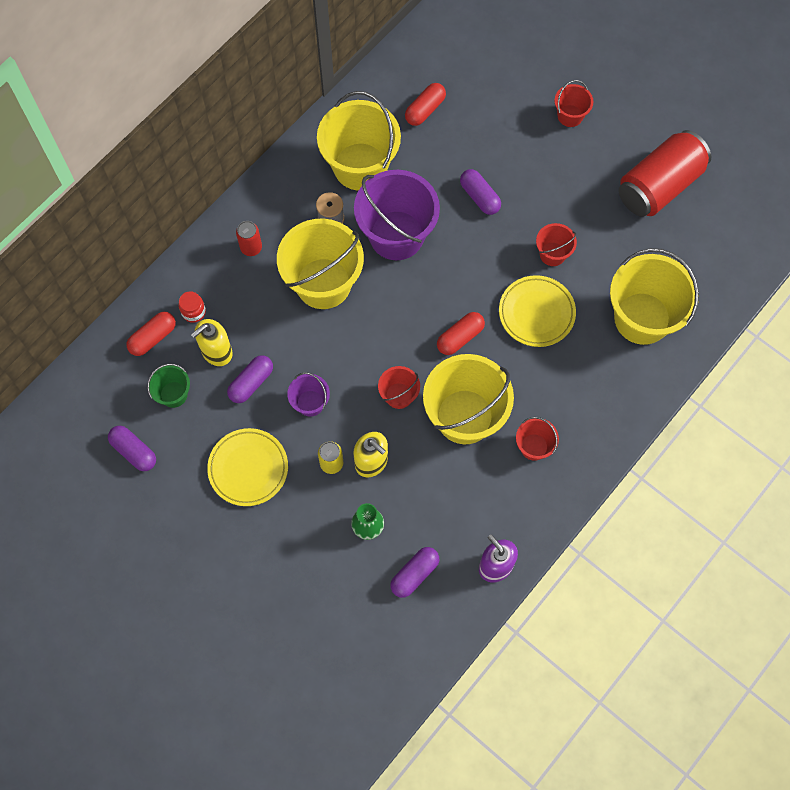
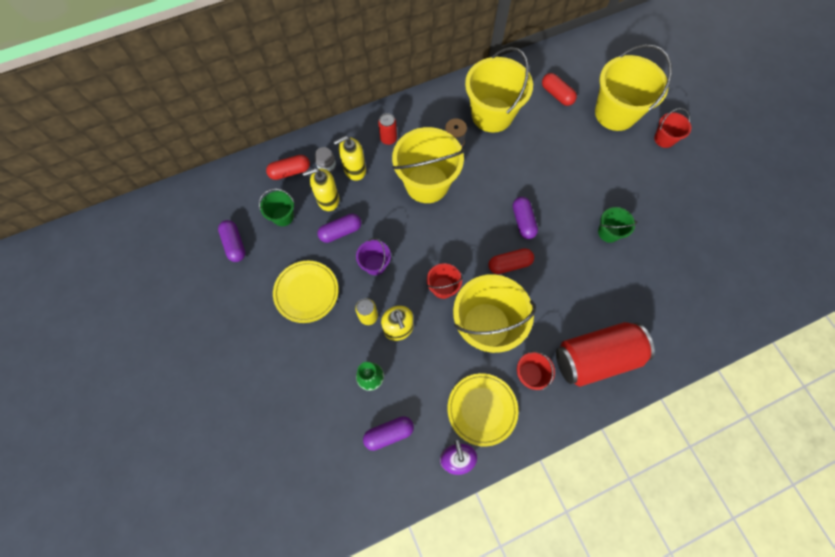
camera: 25 degrees right, 0 degrees up
(194, 312) = (327, 166): red jar -> grey jar
(229, 302) = (354, 170): none -> yellow soap dispenser
(396, 235) = (496, 171): purple bucket -> none
(425, 110) = (556, 95): red capsule -> red capsule turned 75 degrees clockwise
(479, 197) = (570, 169): purple capsule -> purple capsule (523, 221)
(536, 313) = (577, 271): yellow plate -> yellow plate (482, 409)
(552, 254) = (608, 232): red bucket -> green bucket
(642, 318) = (661, 311): yellow bucket -> yellow bucket (615, 113)
(659, 186) = (715, 216): red can -> red can (595, 357)

